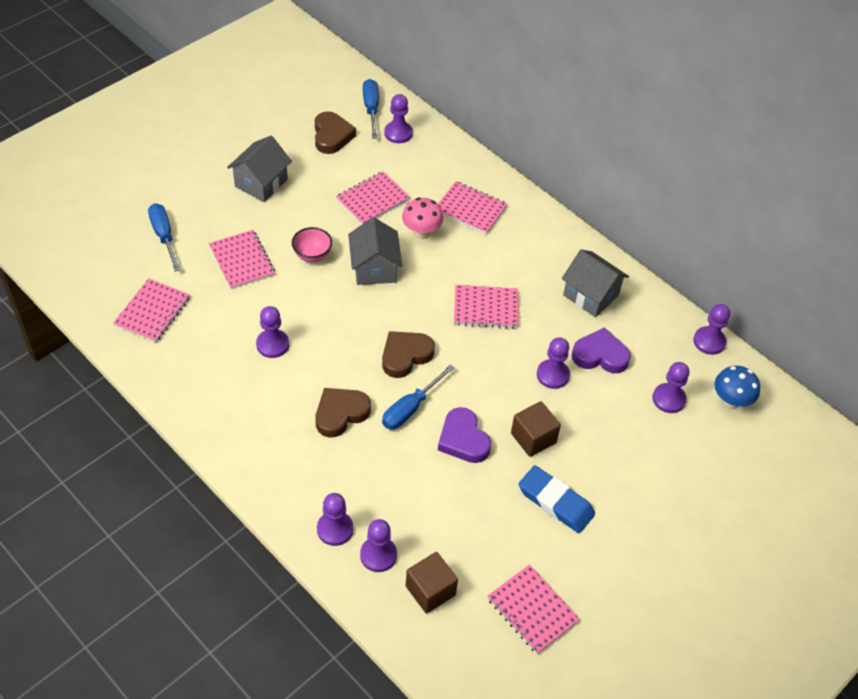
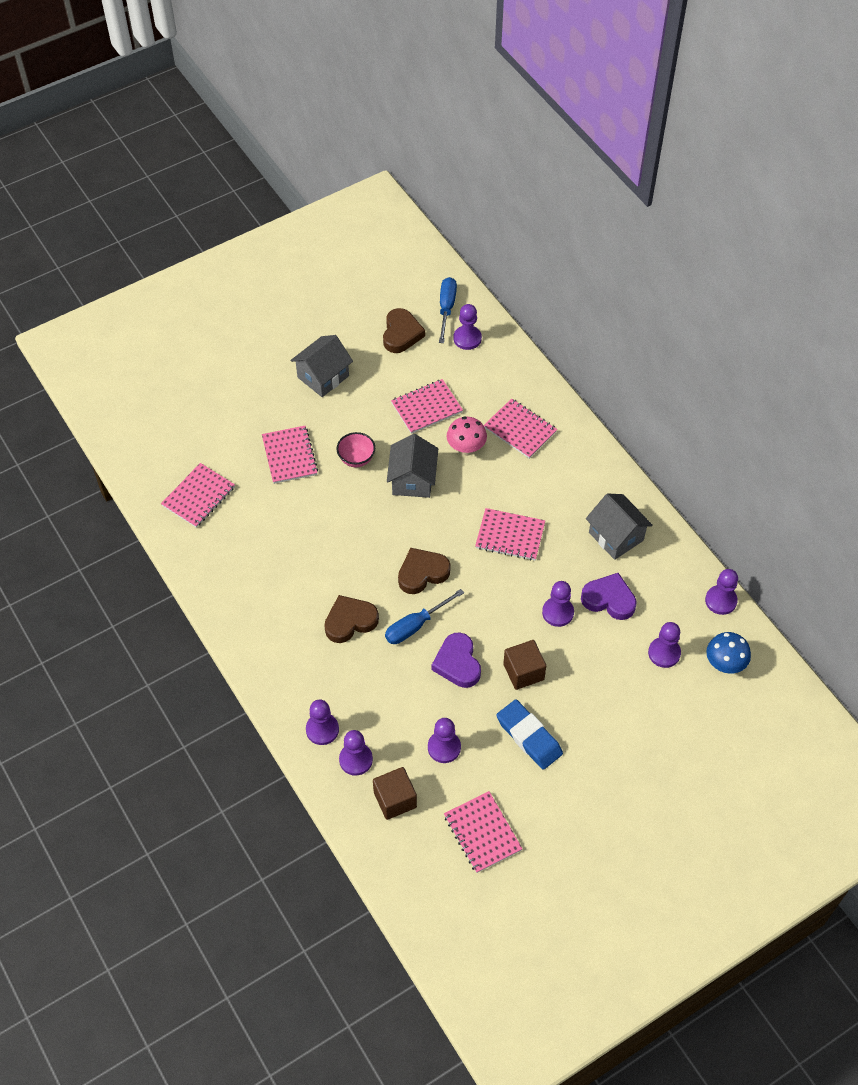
camera: 15 degrees right, 5 degrees up
(164, 236) = (222, 421): blue screwdriver -> none
(272, 344) = (301, 544): purple pawn -> purple pawn (444, 747)

